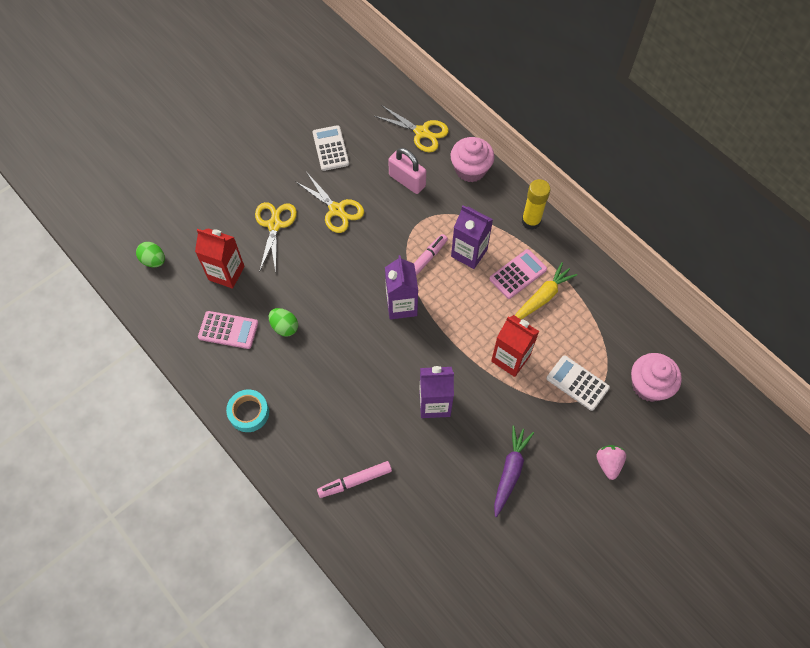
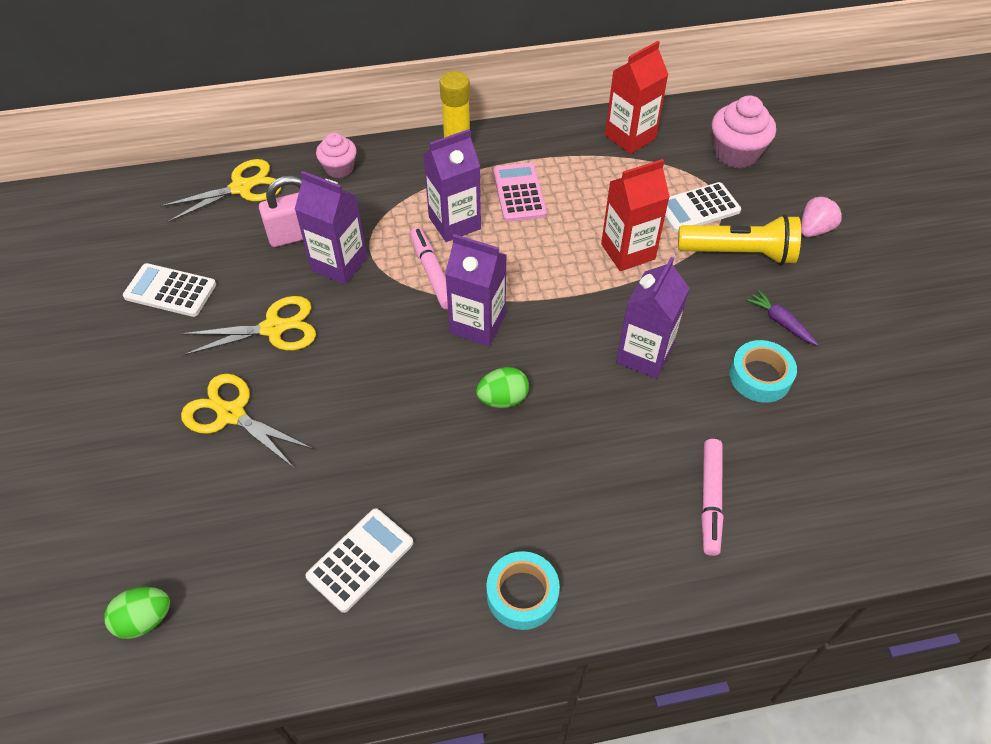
camera: 60 degrees left, 10 degrees down
(226, 273) = (258, 517): red carton -> red carton (630, 137)
(228, 330) = (360, 560): pink calculator -> white calculator
(284, 327) = (411, 478): green egg -> green egg (503, 399)
(399, 213) = (339, 264): none -> purple carton
(458, 475) = (760, 376): none -> turquoise tape
(470, 169) = (339, 168): pink cupcake -> pink cupcake, size x0.63
(510, 471) = (780, 322): purple carrot -> purple carrot, size x0.62
(542, 297) = (566, 187): yellow carrot -> none
(554, 424) = (739, 253): none -> yellow flashlight
(608, 463) = (814, 229): pink strawberry -> pink strawberry turned 105 degrees clockwise

